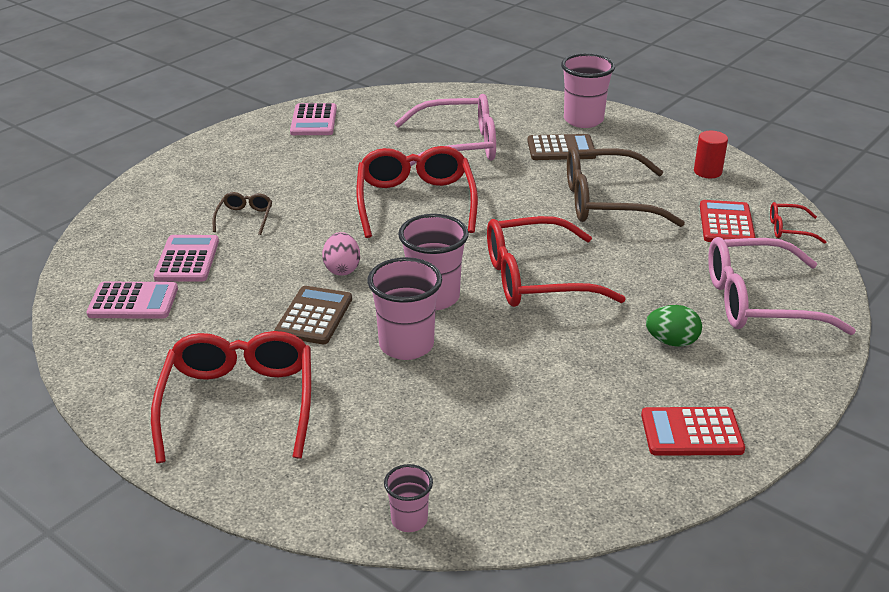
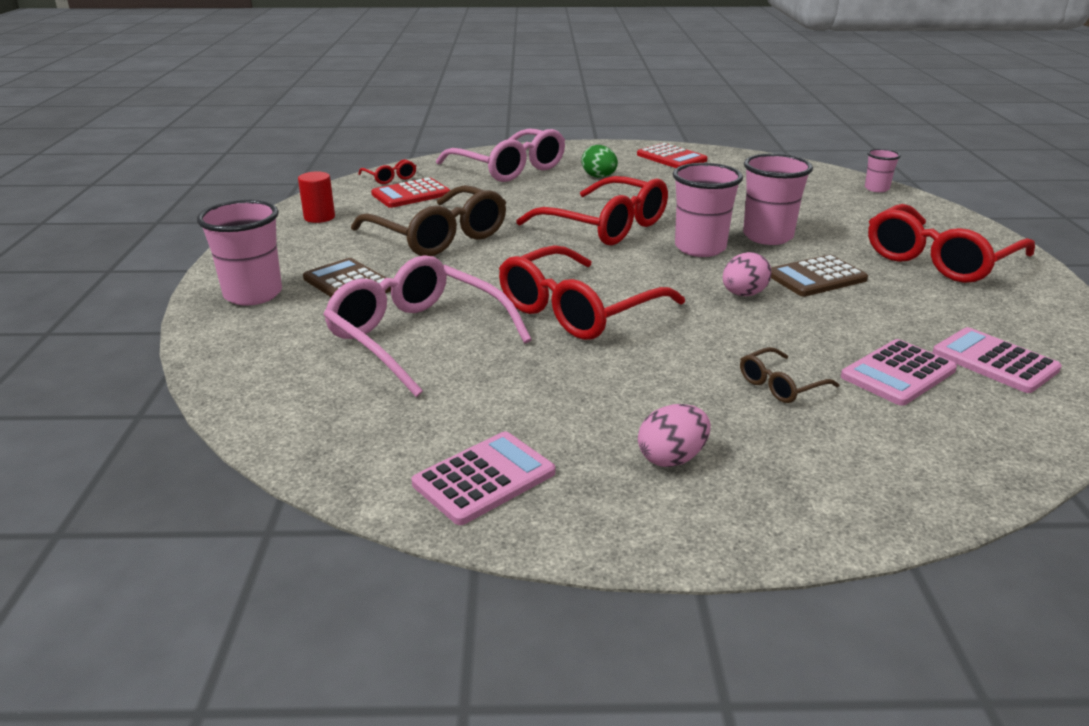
camera: 130 degrees left, 5 degrees down
(253, 161) = (672, 458): none -> pink egg

